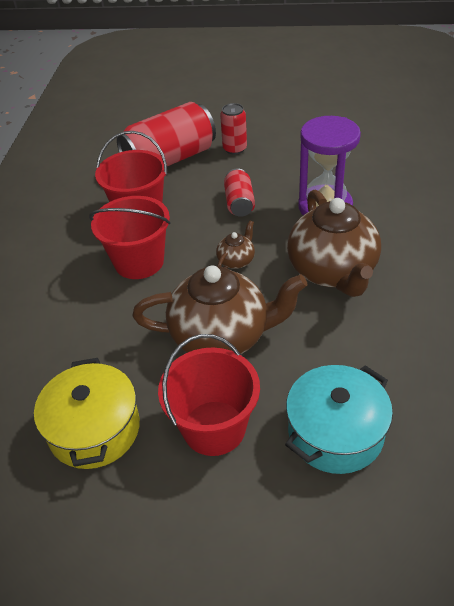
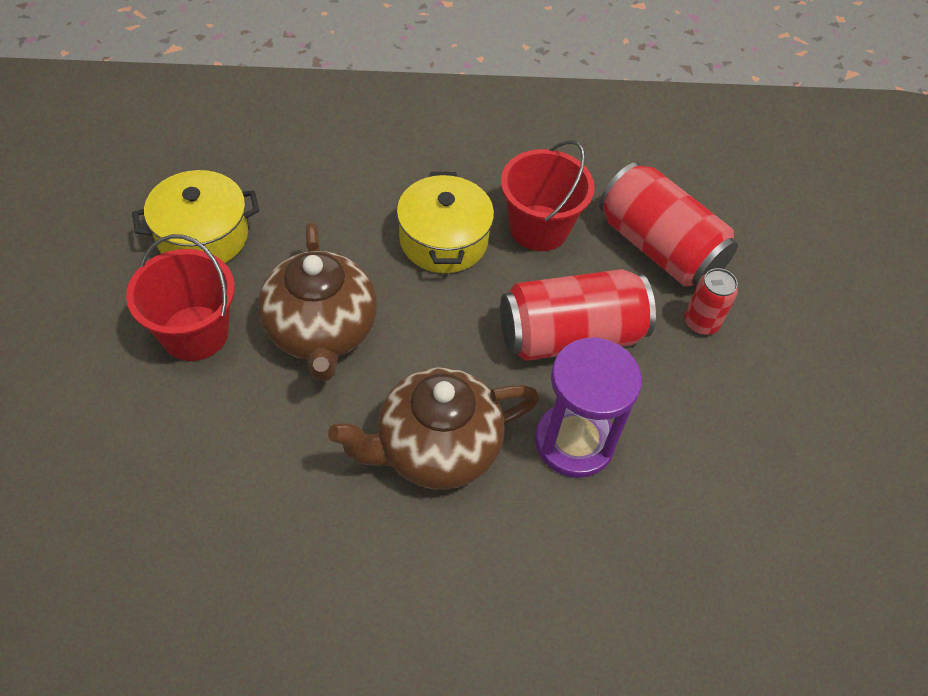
camera: 75 degrees right, 10 degrees up
(139, 262) = (443, 240): red bucket -> yellow pot
(236, 260) = (451, 338): brown teapot -> none
(239, 203) = (570, 335): red can -> red can, size x1.97
(335, 433) = (177, 445): turquoise pot -> none

